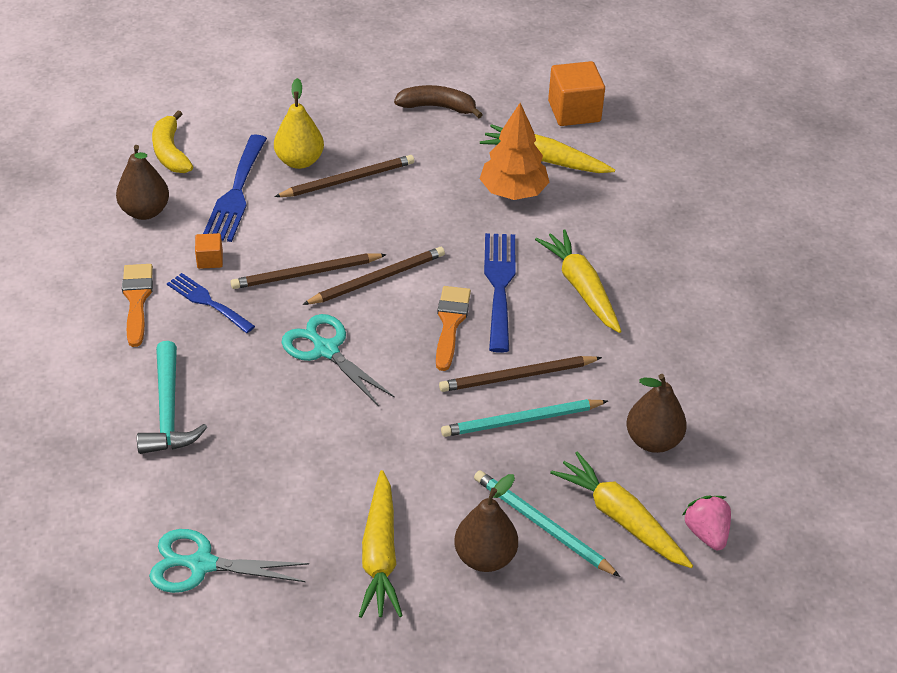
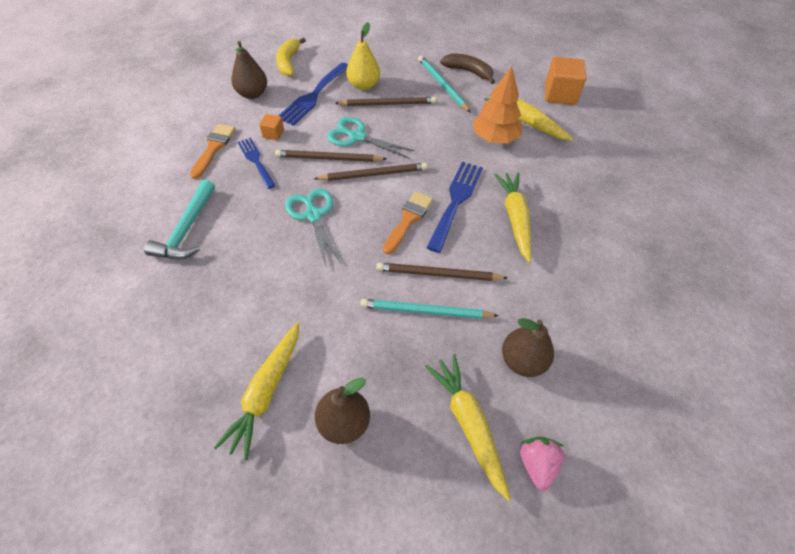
camera: 20 degrees right, 10 degrees up
(202, 564) = (138, 355): turquoise scissors -> turquoise scissors (357, 137)
(542, 525) = (402, 408): turquoise pencil -> turquoise pencil (442, 85)

